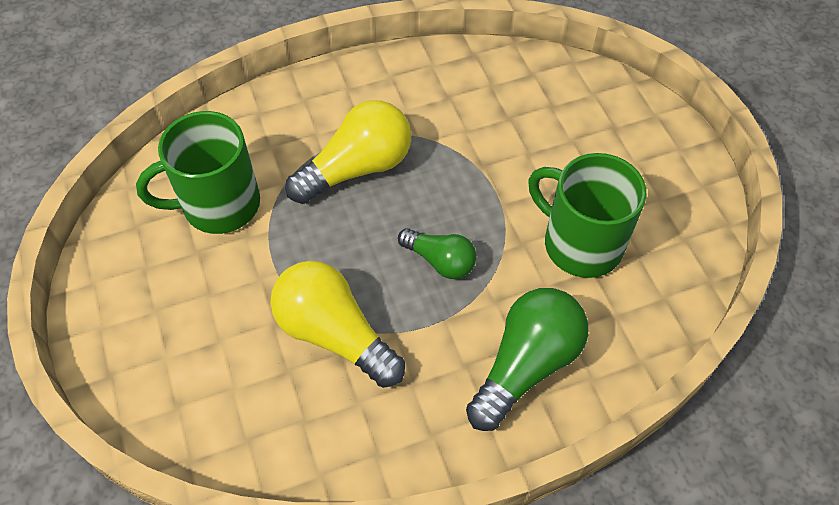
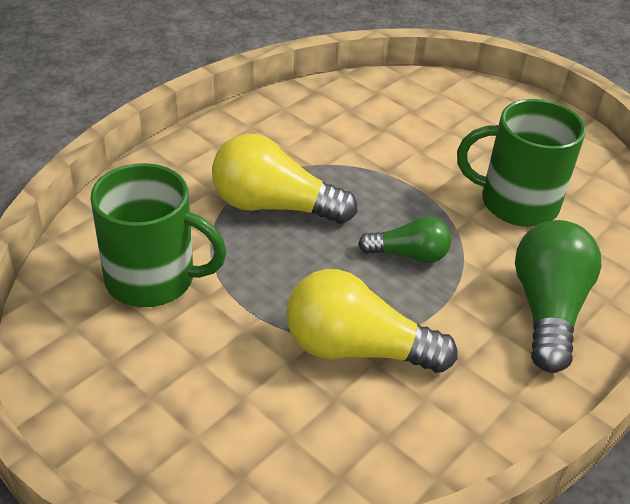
camera: 30 degrees left, 15 degrees down
(218, 205) = (153, 279): green mug -> green mug turned 120 degrees counterclockwise
(357, 168) = (274, 206): yellow light bulb -> yellow light bulb turned 105 degrees counterclockwise

